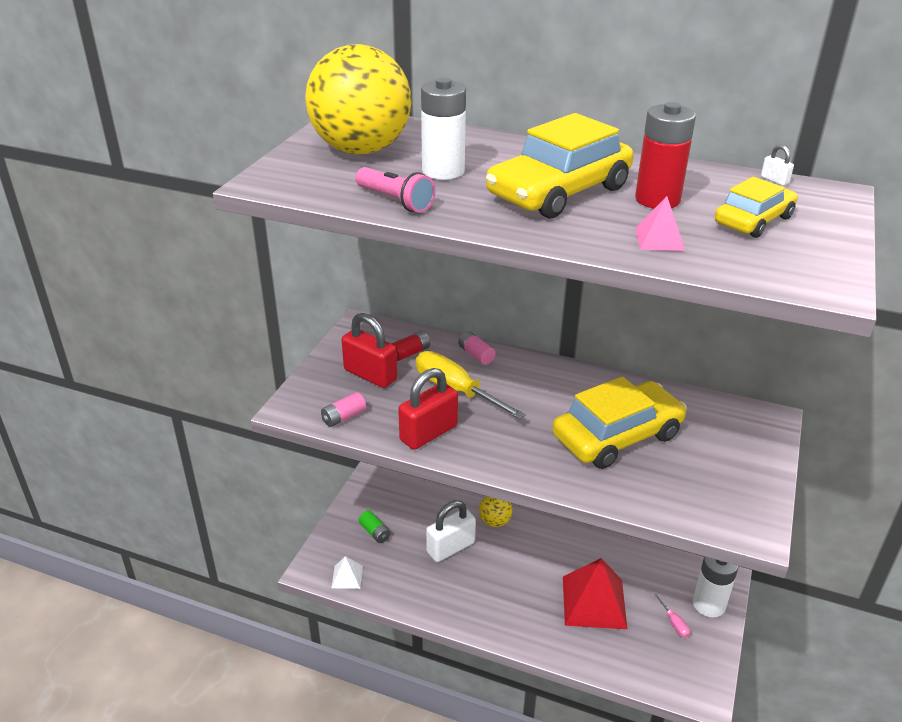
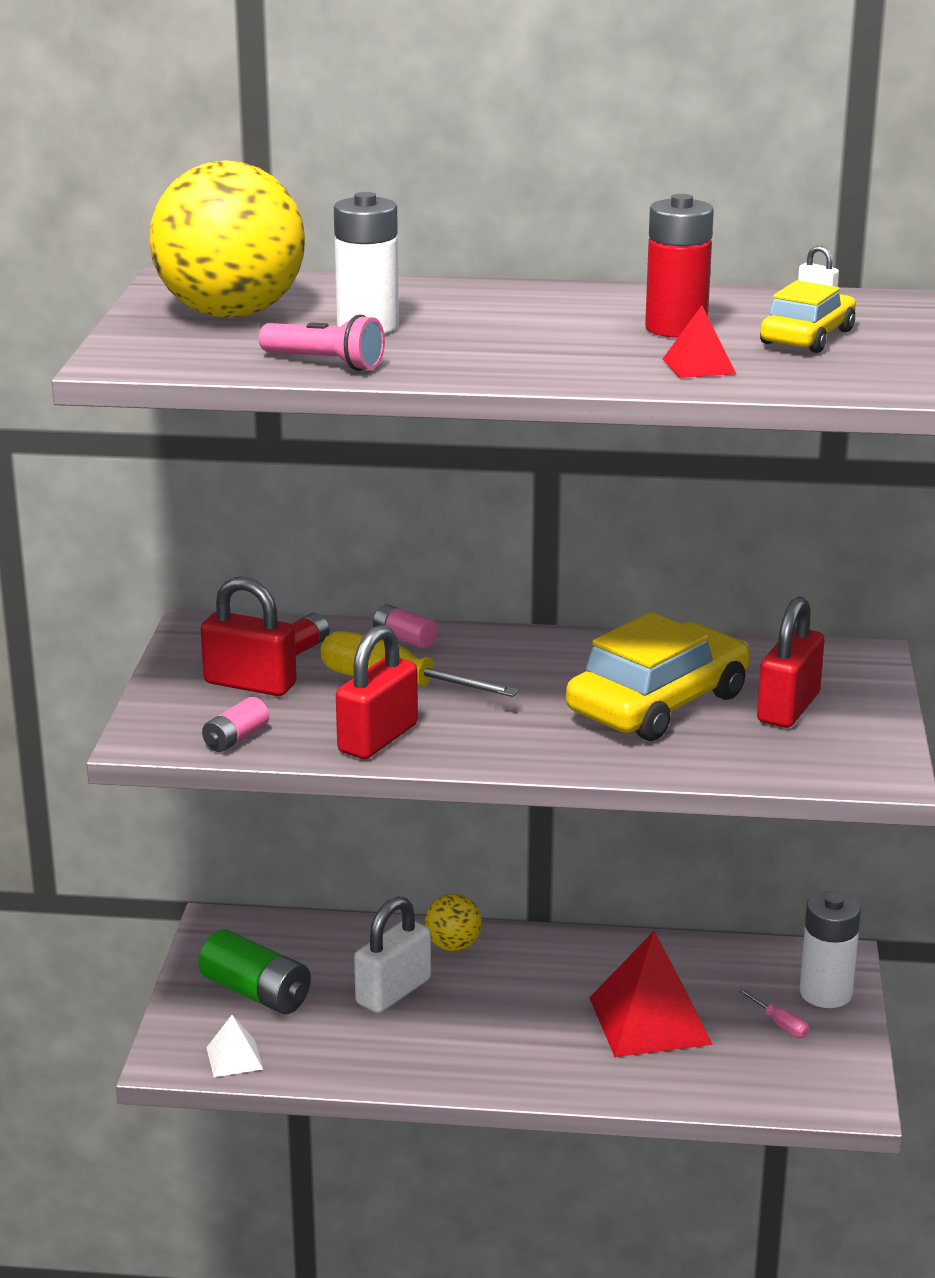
camera: 15 degrees left, 10 degrees down
(375, 532) = (256, 993): green battery -> green battery, size x1.81
(559, 192) = (542, 333): yellow car -> none
(659, 239) = (699, 366): pink pyramid -> red pyramid
(703, 455) = (788, 708): none -> red padlock

